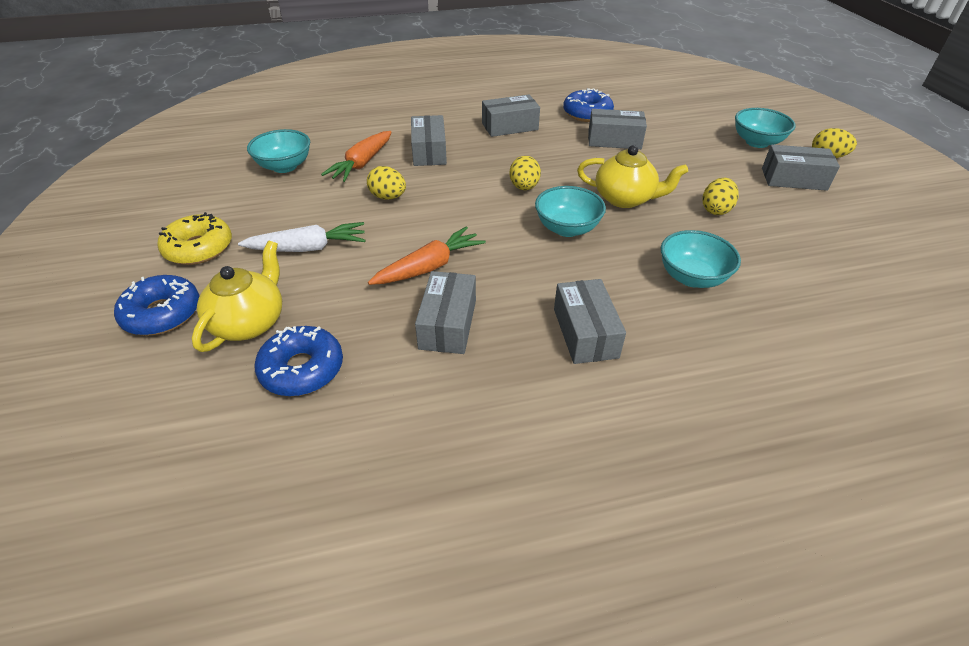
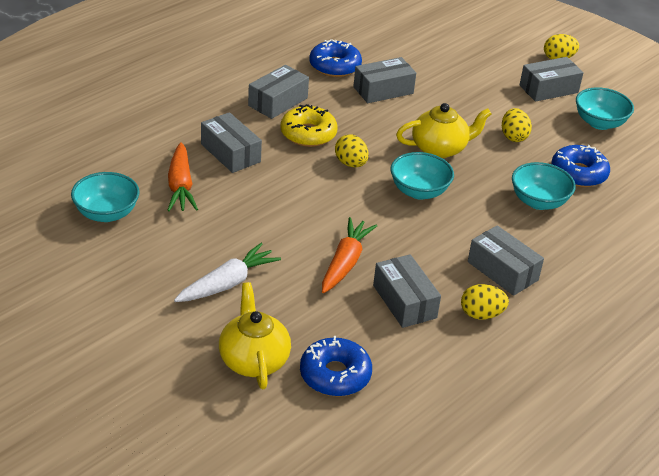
camera: 35 degrees left, 5 degrees down
(162, 314) = (172, 382): blue donut -> blue donut (578, 173)
(199, 248) = (128, 319): yellow donut -> yellow donut (308, 134)
(388, 197) = (243, 212): yellow egg -> yellow egg (481, 314)
(757, 142) = (498, 58): turquoise bowl -> turquoise bowl (599, 123)

